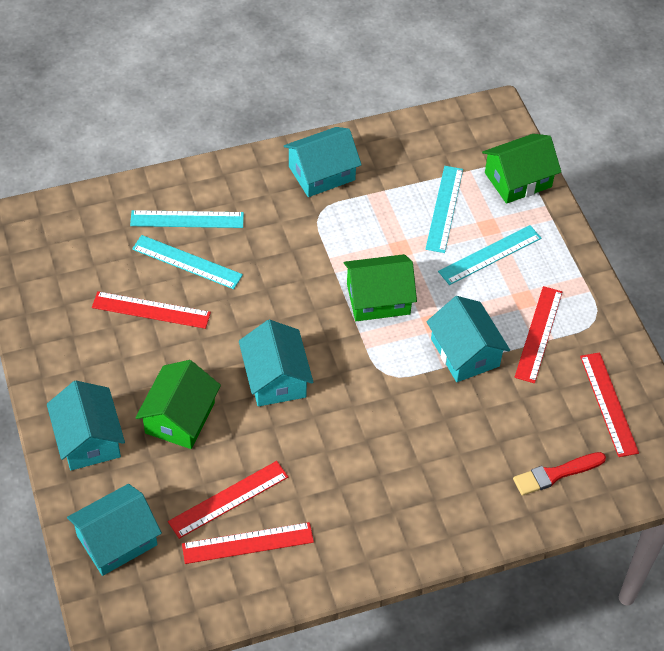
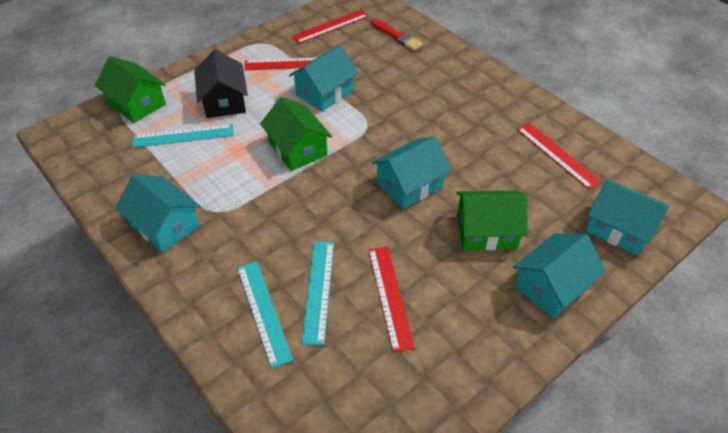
camera: 110 degrees left, 5 degrees down
(228, 499) = (533, 176): red ruler -> none
(490, 255) = (224, 101): turquoise ruler -> black house

